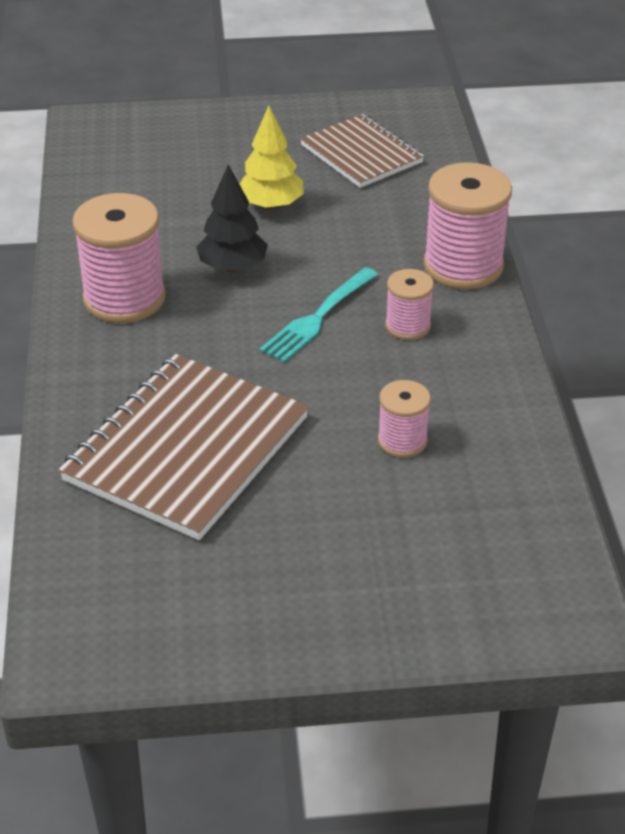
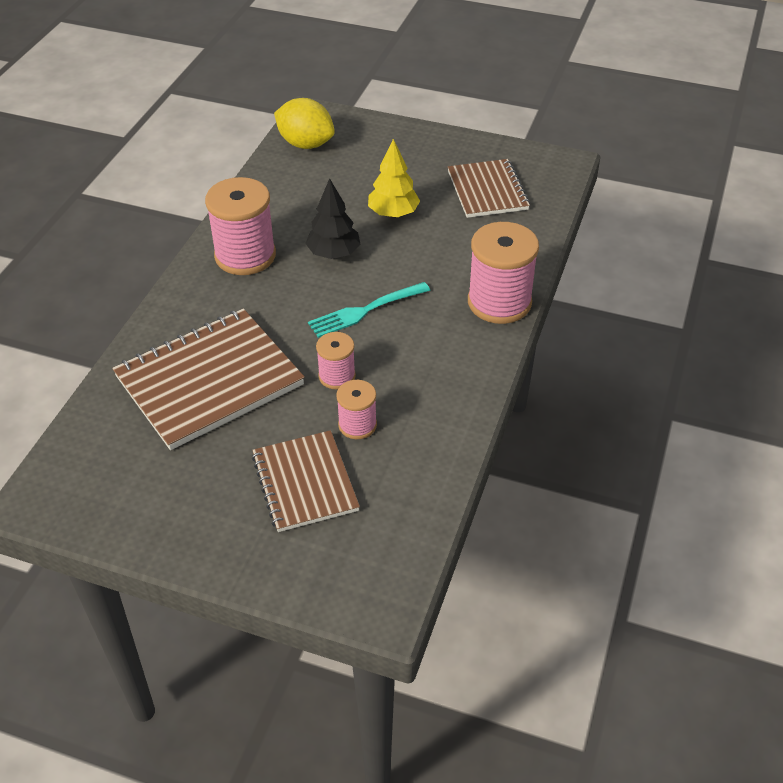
camera: 25 degrees right, 5 degrees up
(105, 156) = (305, 144): none -> yellow lemon
(389, 521) = (305, 483): none -> brown notebook
(408, 326) = (424, 337): pink spool -> pink spool (337, 376)

